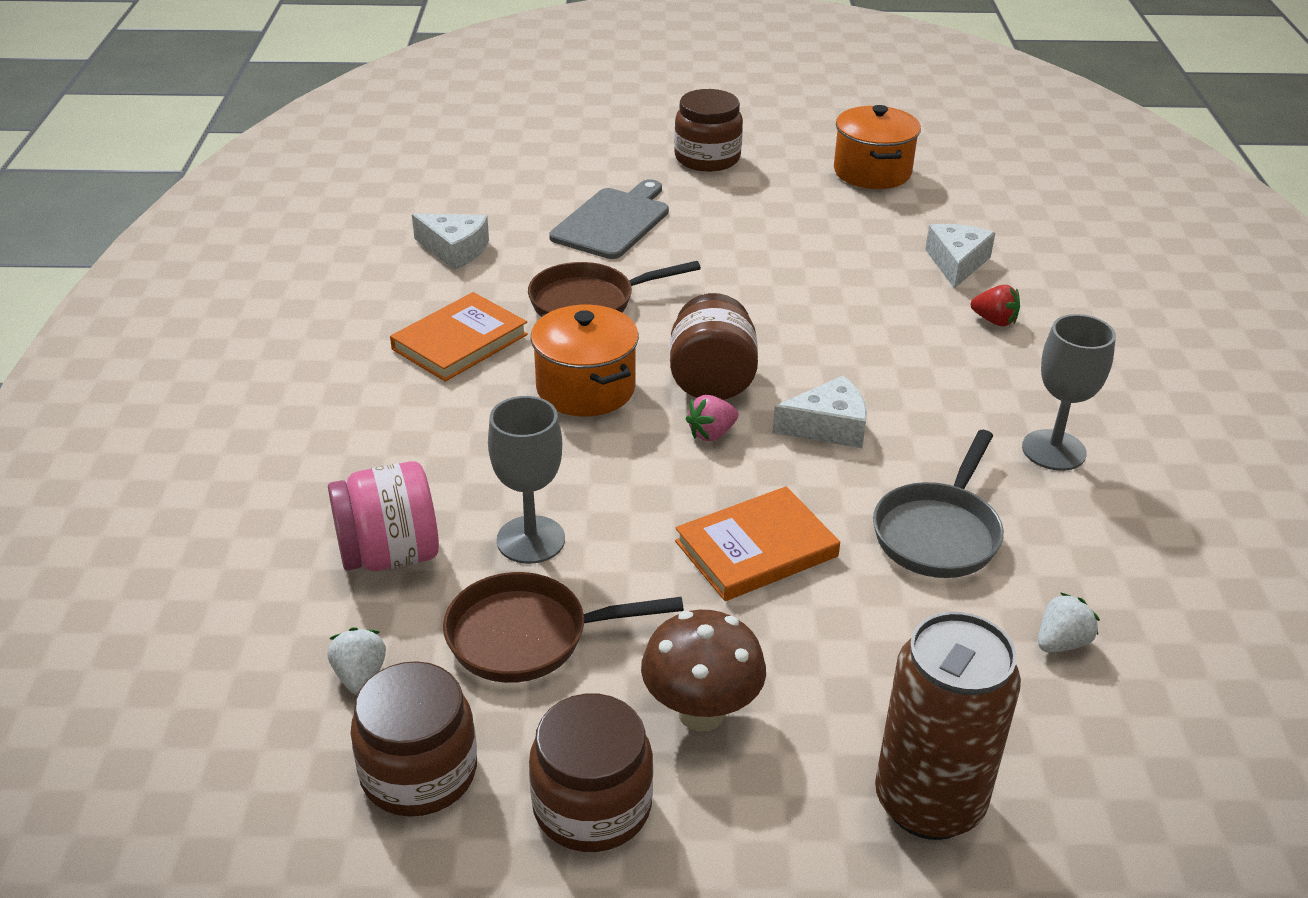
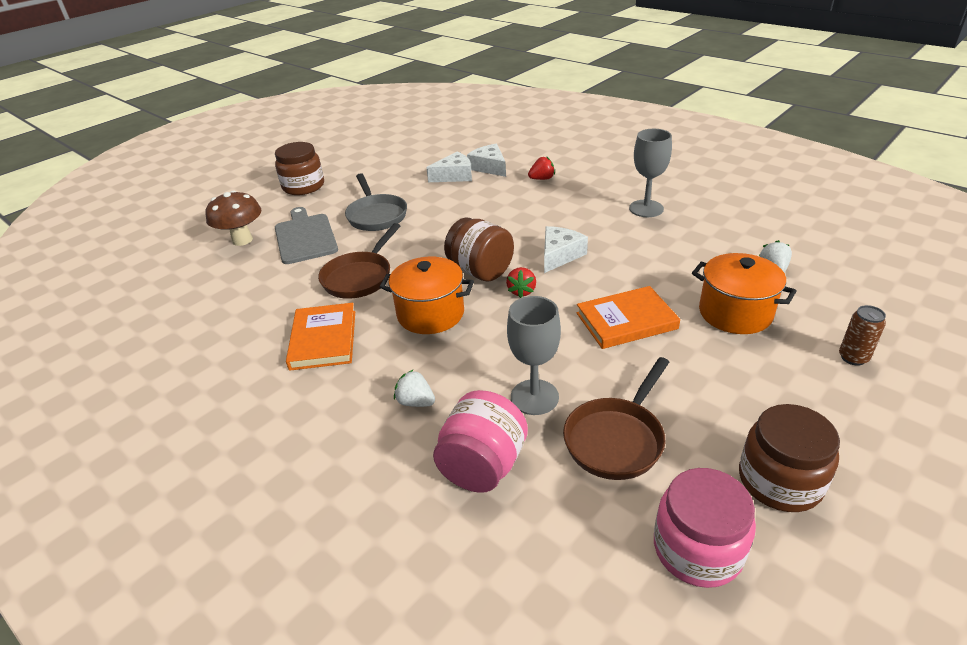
camera: 45 degrees left, 0 degrees up
(360, 677) = (584, 537): white strawberry -> white strawberry (416, 402)
(419, 772) = (697, 549): brown jar -> pink jar
(455, 250) = (236, 300): white cheese -> white cheese (454, 176)
(701, 713) = (735, 401): brown mushroom -> brown mushroom (242, 240)
(711, 434) = (521, 291): pink strawberry -> red strawberry
(756, 549) = (626, 321): orange book -> orange book turned 60 degrees clockwise
(872, 172) = (391, 153): orange pot -> orange pot (735, 313)
(929, 802) = (853, 357): brown can -> brown can, size x0.45
(938, 533) = (670, 263): grey pan -> grey pan (376, 215)

